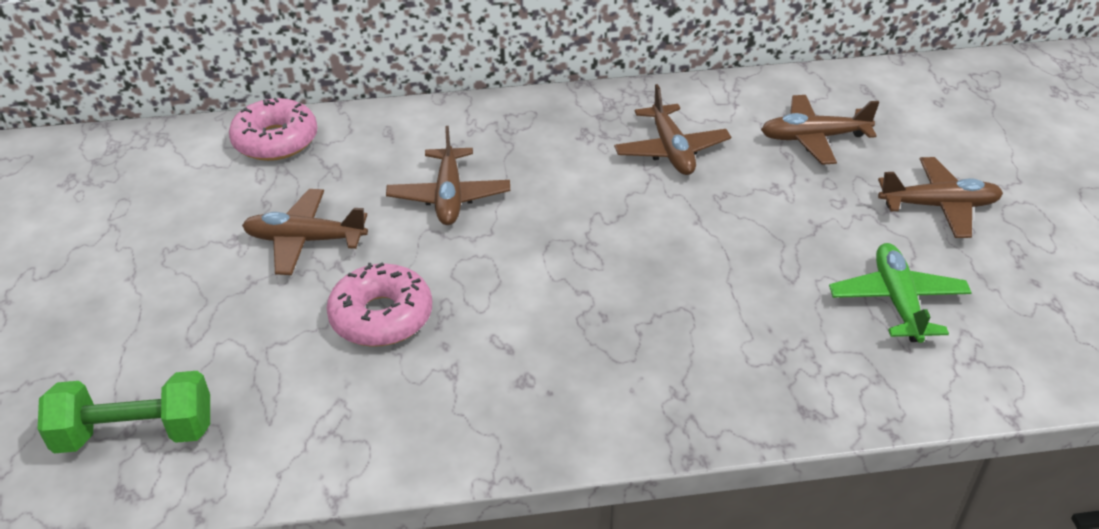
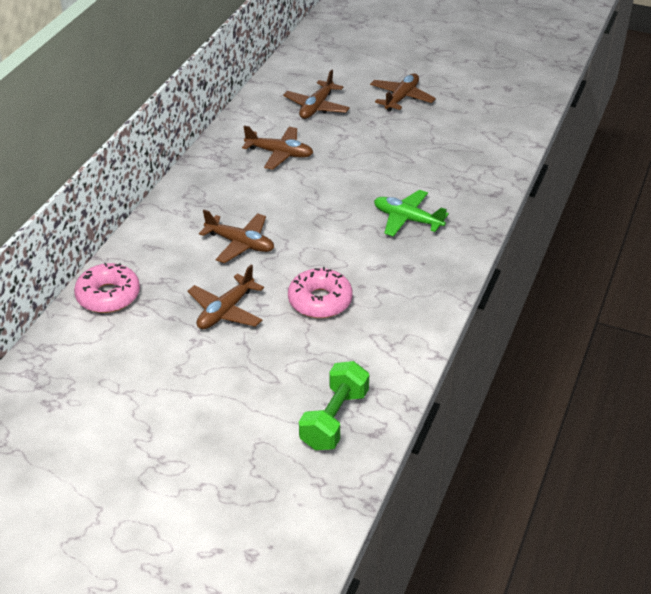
camera: 60 degrees left, 0 degrees up
(897, 301) = (451, 139): green plane -> green plane (407, 219)

